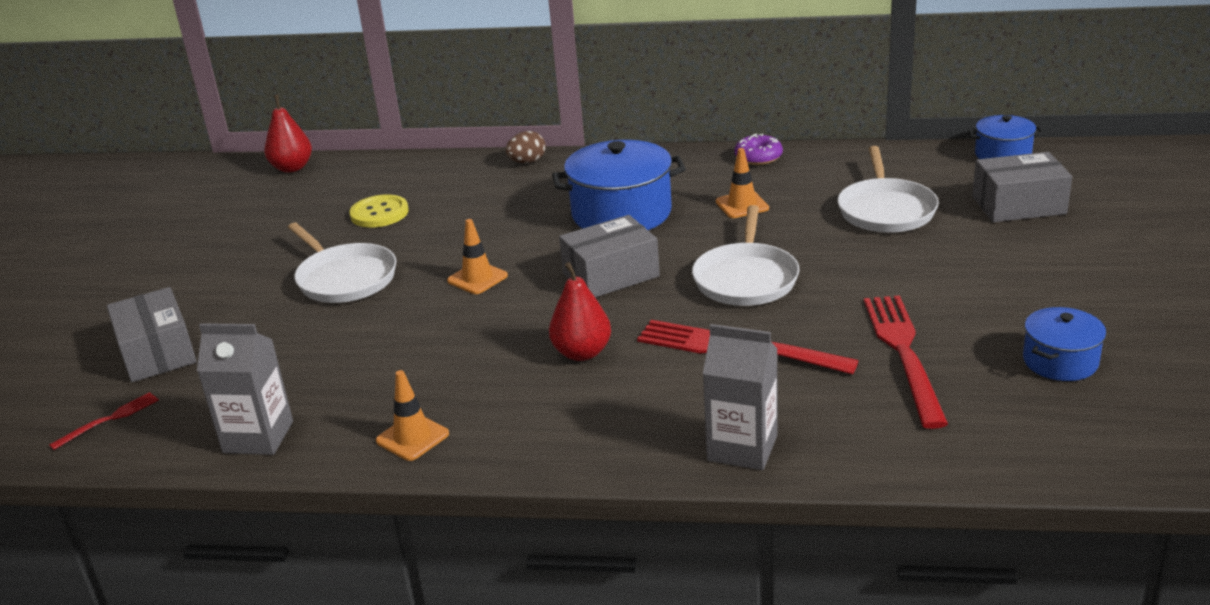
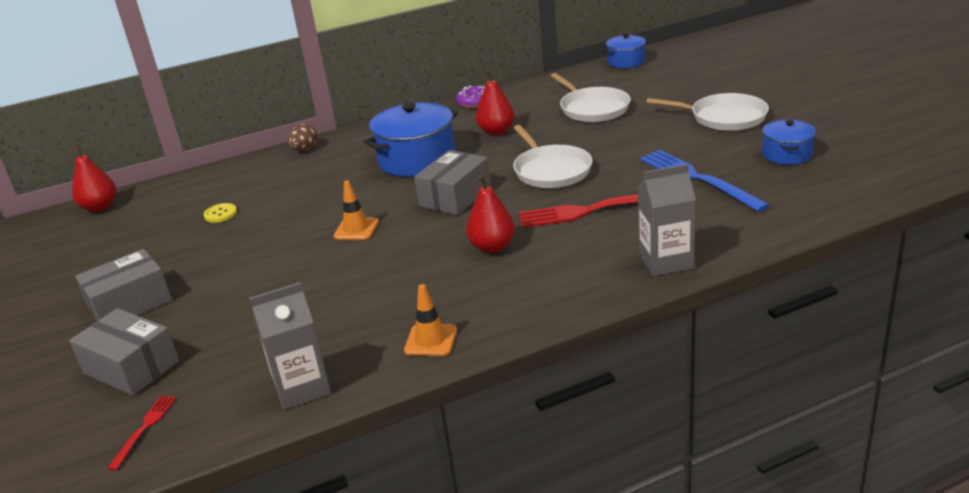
camera: 30 degrees left, 0 degrees up
(345, 278) = (244, 263): white pan -> white pan (724, 117)
(379, 213) = (220, 214): yellow button -> yellow button, size x0.65
(742, 205) = (496, 131): orange traffic cone -> red pear
(904, 354) = (698, 179): red fork -> blue fork
(1018, 205) = (667, 84): grey box -> grey box (130, 304)

